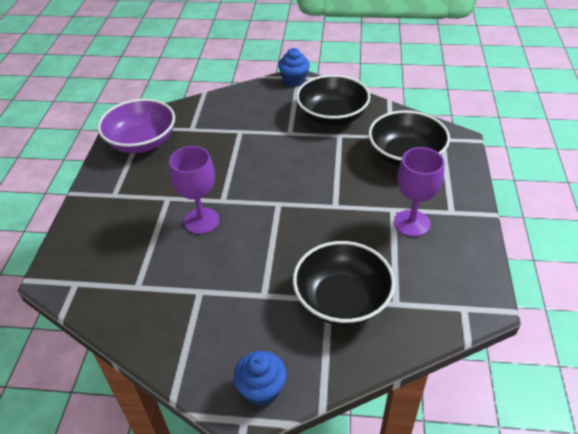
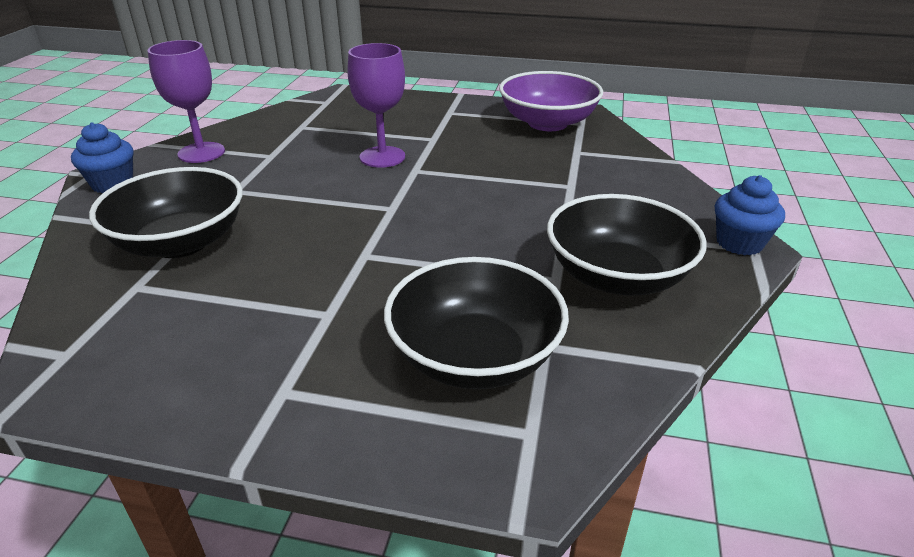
camera: 95 degrees right, 10 degrees down
(411, 223) = (282, 331): purple goblet -> purple goblet (201, 153)

